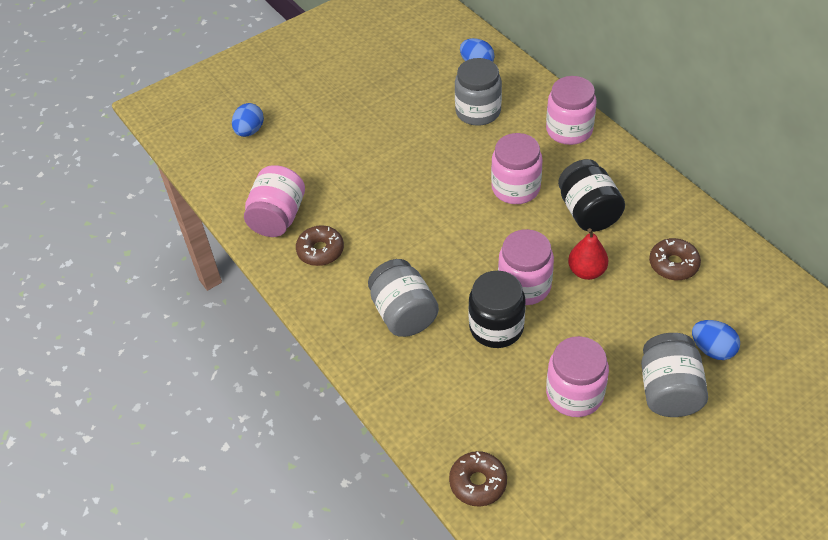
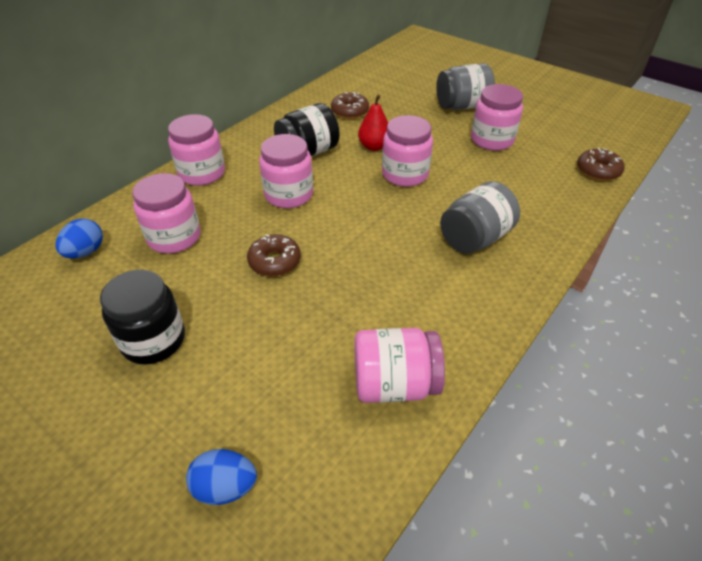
camera: 110 degrees left, 5 degrees down
(320, 251) = (429, 323): brown donut -> brown donut (274, 261)
(478, 111) = (174, 237): grey jar -> pink jar
(496, 327) = (456, 182): black jar -> black jar (153, 340)
(712, 349) = (418, 94): blue egg -> none

